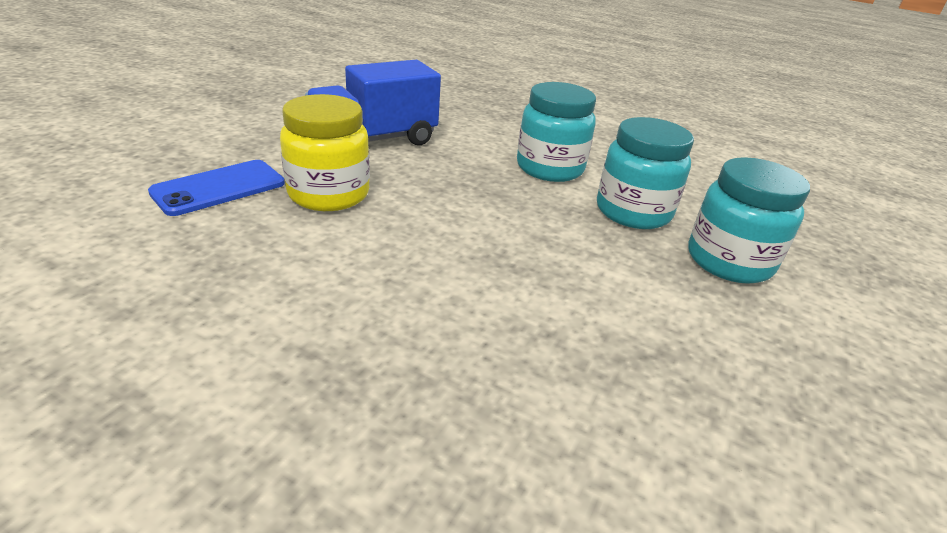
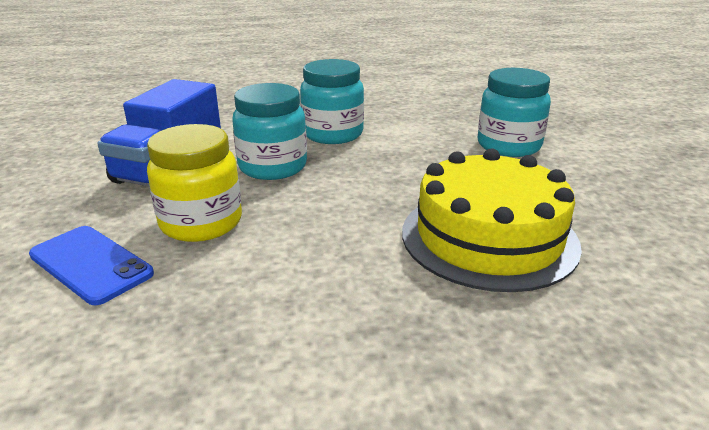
camera: 35 degrees left, 5 degrees down
(219, 188) = (91, 264): blue phone -> blue phone turned 60 degrees counterclockwise
(547, 340) = (489, 237): none -> yellow cake
(633, 212) = (422, 140): turquoise jar -> turquoise jar (272, 167)

